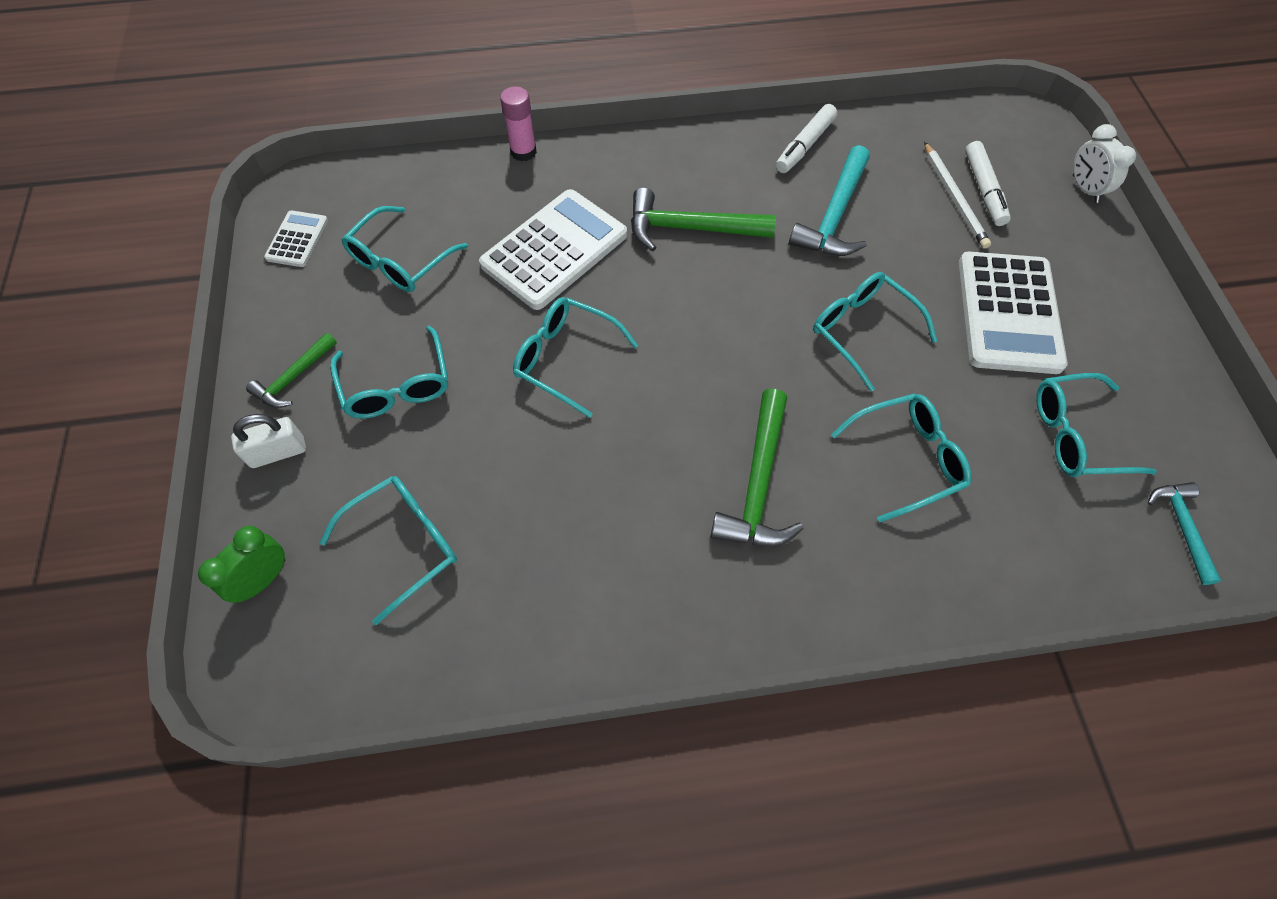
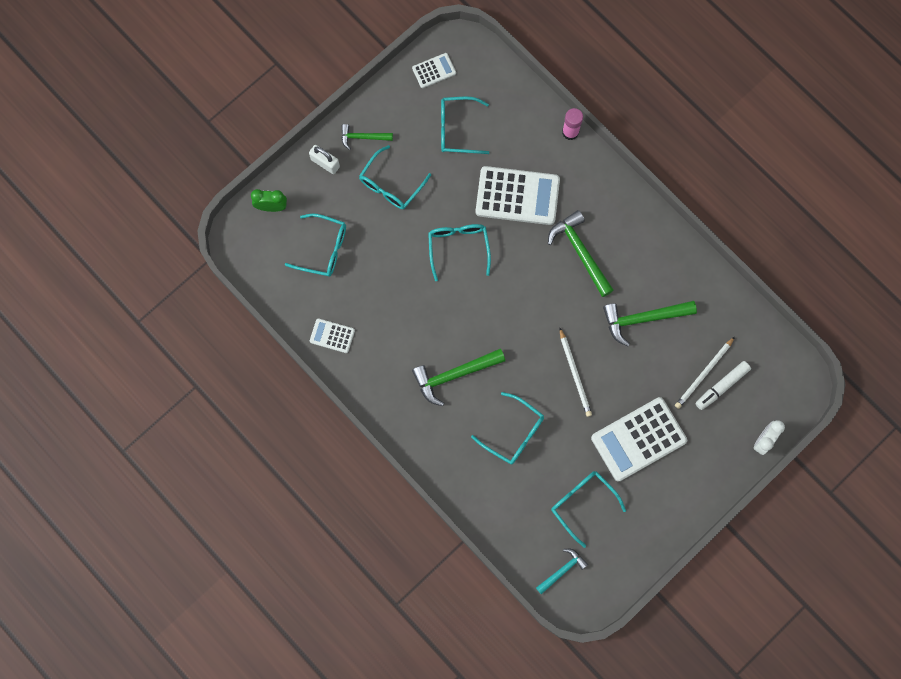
camera: 55 degrees right, 15 degrees up
(557, 628) = (332, 336): none -> white calculator
(805, 145) = (686, 274): white marker -> none
(834, 216) = (643, 319): turquoise hammer -> green hammer
(862, 330) = (575, 374): turquoise glasses -> white pencil

